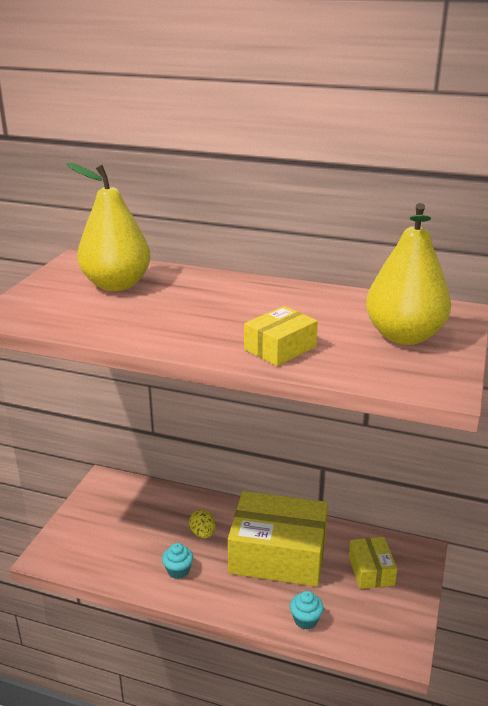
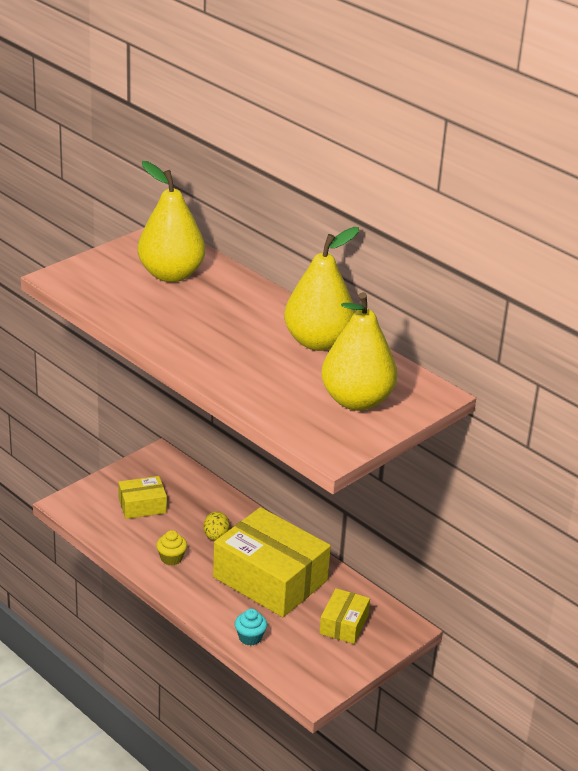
camera: 25 degrees right, 5 degrees up
(178, 570) = (171, 558): turquoise cupcake -> yellow cupcake
(280, 348) = (244, 378): yellow box -> yellow box (142, 505)
(310, 300) = (318, 342): none -> yellow pear

